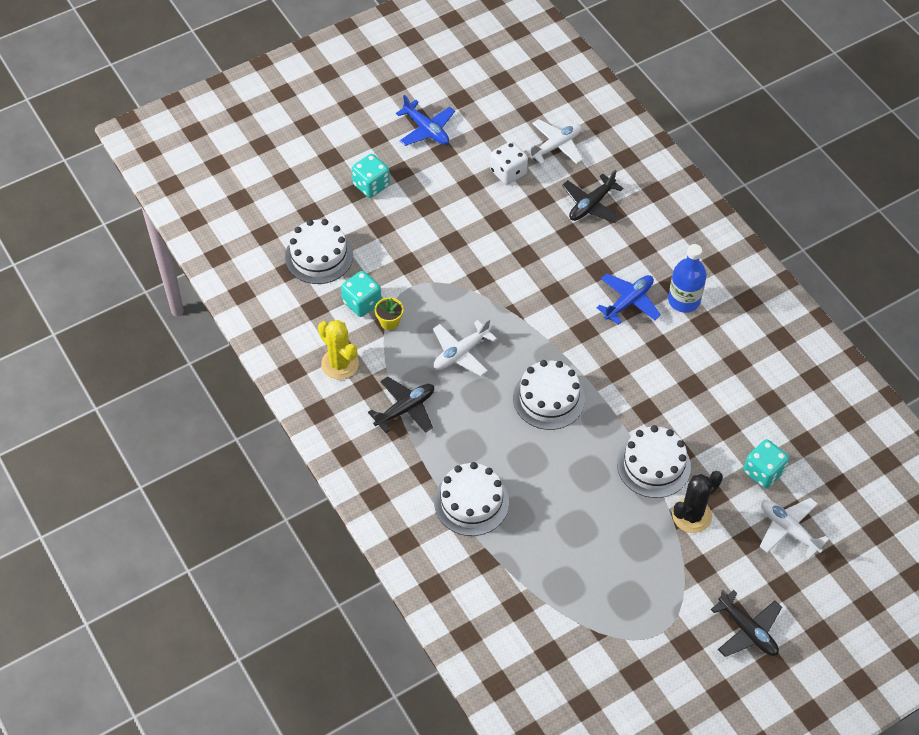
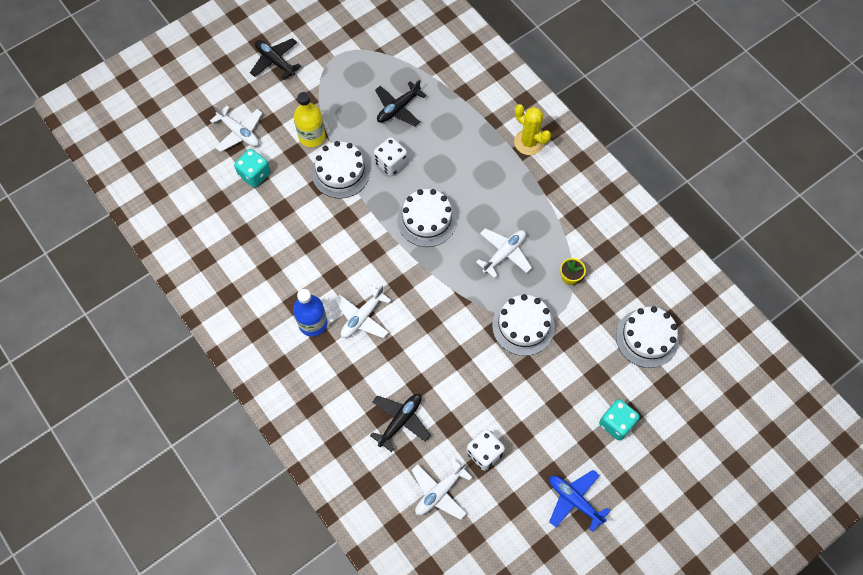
camera: 175 degrees right, 10 degrees up
(340, 364) = (604, 234): yellow cactus -> yellow cactus (529, 142)
(362, 303) = (598, 294): turquoise dice -> none
(405, 409) = (542, 200): black plane -> black plane (398, 108)
(471, 502) = (479, 132): white cake -> white cake (523, 326)
(589, 471) = (391, 163): none -> white dice
(628, 302) = (362, 317): blue plane -> white plane
(691, 515) = (312, 136): black cactus -> yellow bottle

